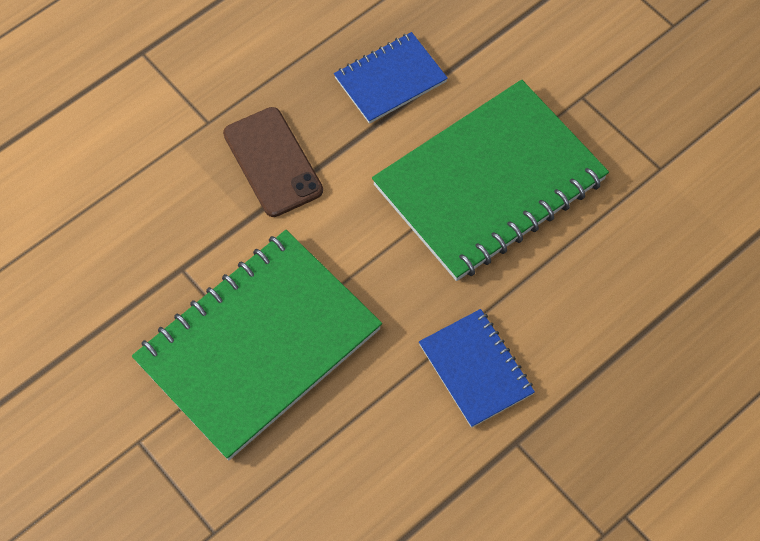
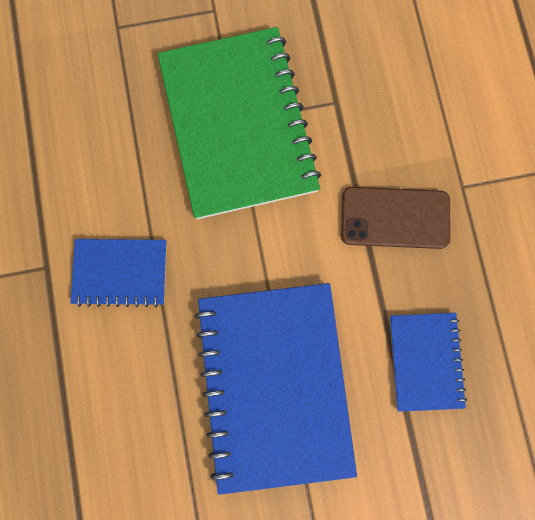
camera: 120 degrees right, 15 degrees up
(489, 183) = (274, 385): green notebook -> blue notebook

